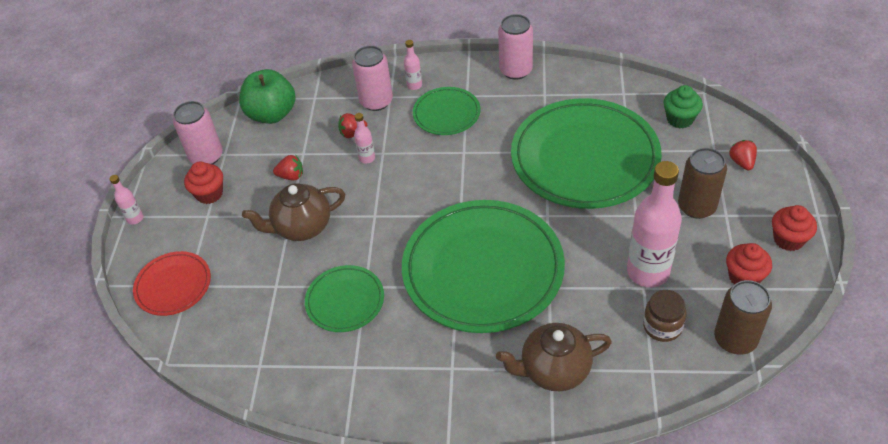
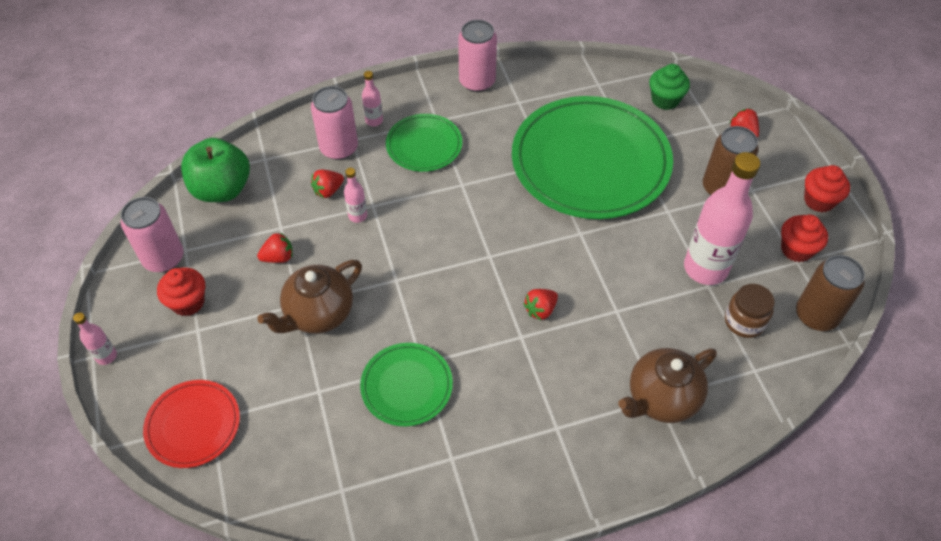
camera: 25 degrees left, 5 degrees up
(483, 269) = (540, 310): green plate -> red strawberry

